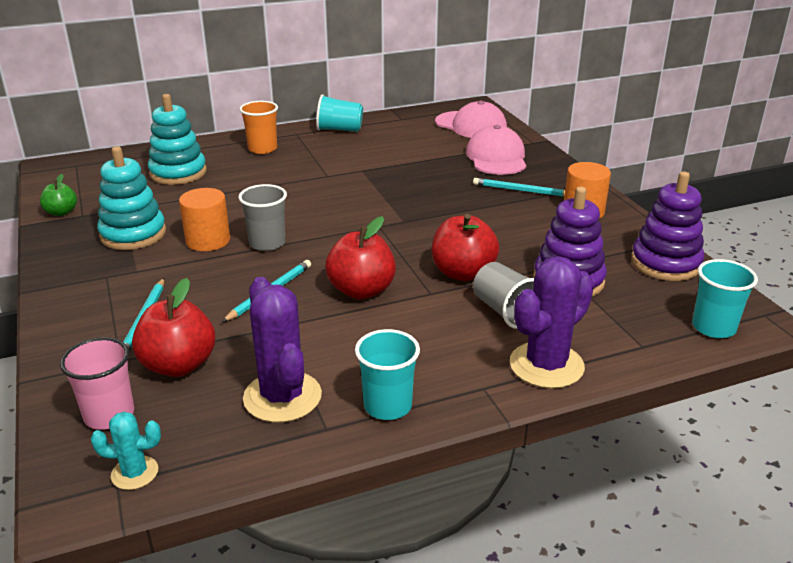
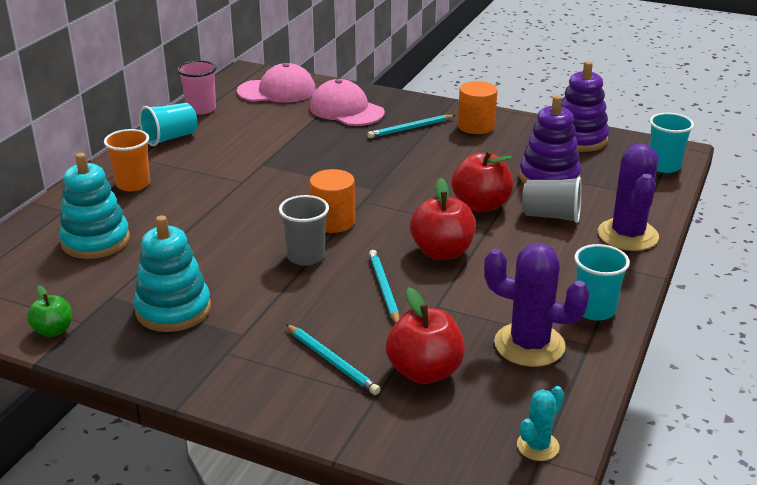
camera: 45 degrees left, 0 degrees up
(109, 415) = (447, 430): pink cup -> pink cup (201, 109)
(208, 240) = (252, 280): orange cylinder -> orange cylinder (333, 222)

